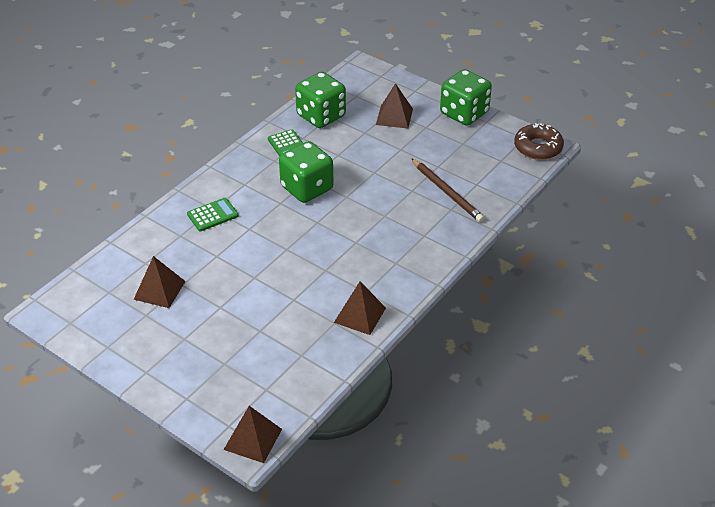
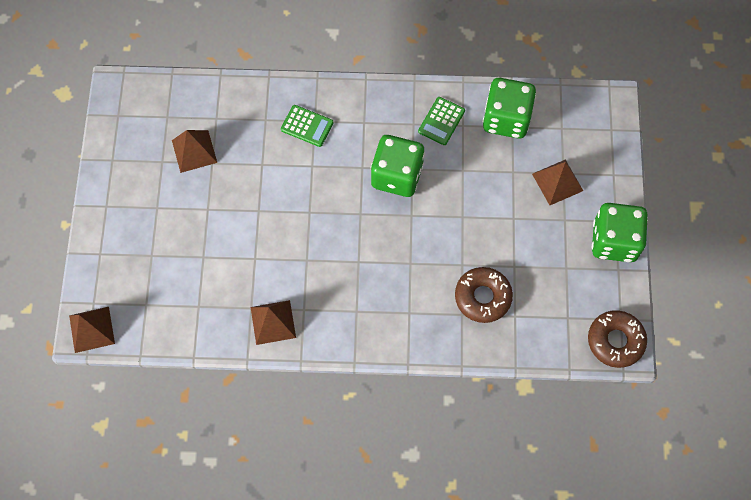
camera: 55 degrees right, 25 degrees up
(447, 192) = (482, 297): brown pencil -> brown donut

